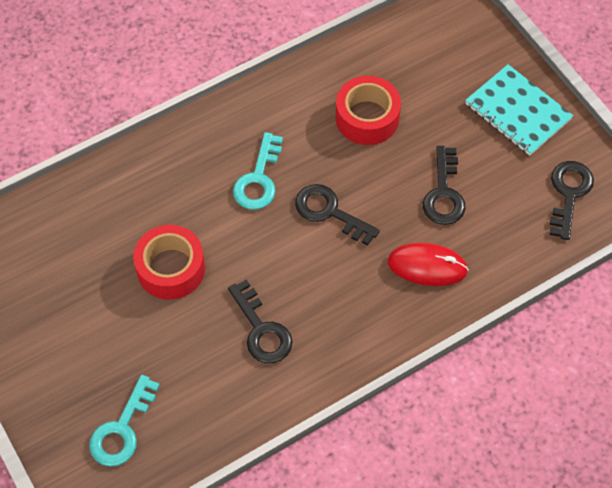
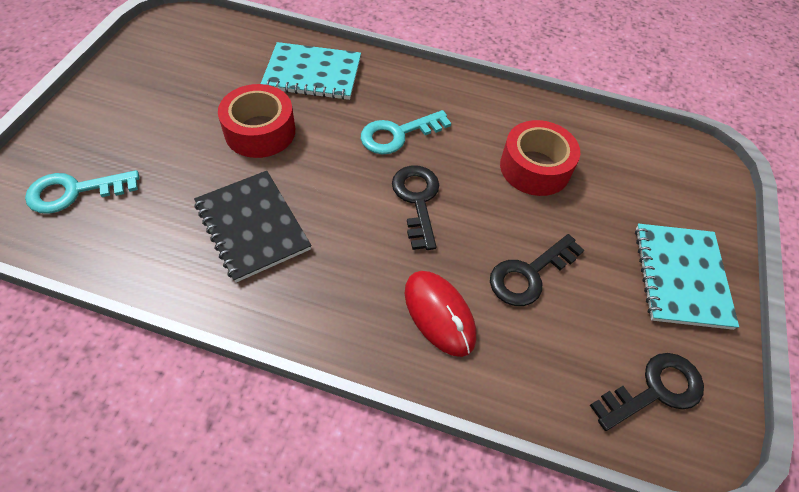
camera: 45 degrees right, 5 degrees down
(138, 191) = (312, 73): none -> turquoise notebook
(261, 329) = (252, 226): black key -> black notebook

